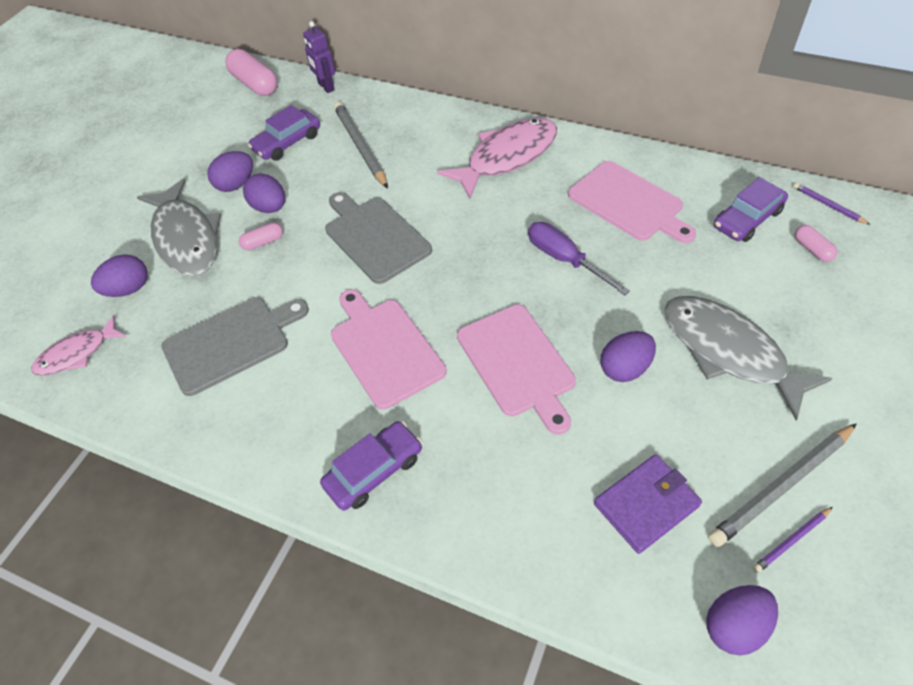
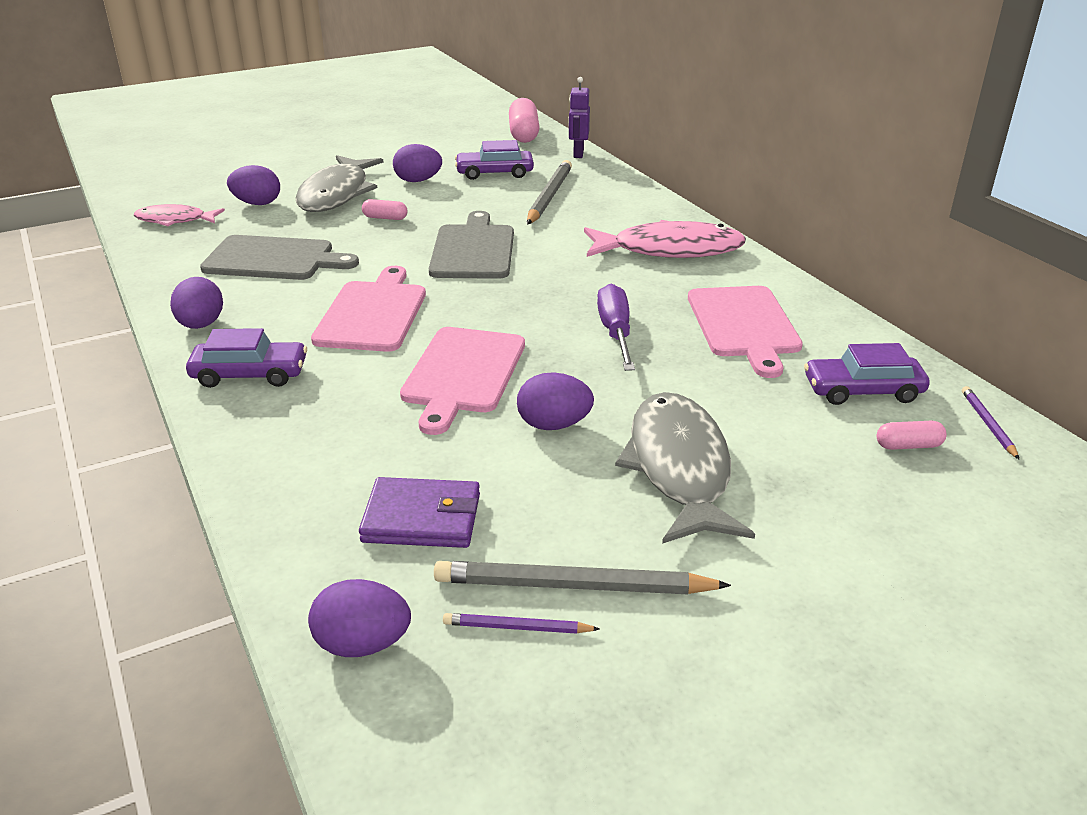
camera: 35 degrees right, 20 degrees down
(269, 207) = (421, 202): purple egg -> purple egg (201, 325)
(812, 249) = (908, 445): pink capsule -> pink capsule turned 75 degrees clockwise

